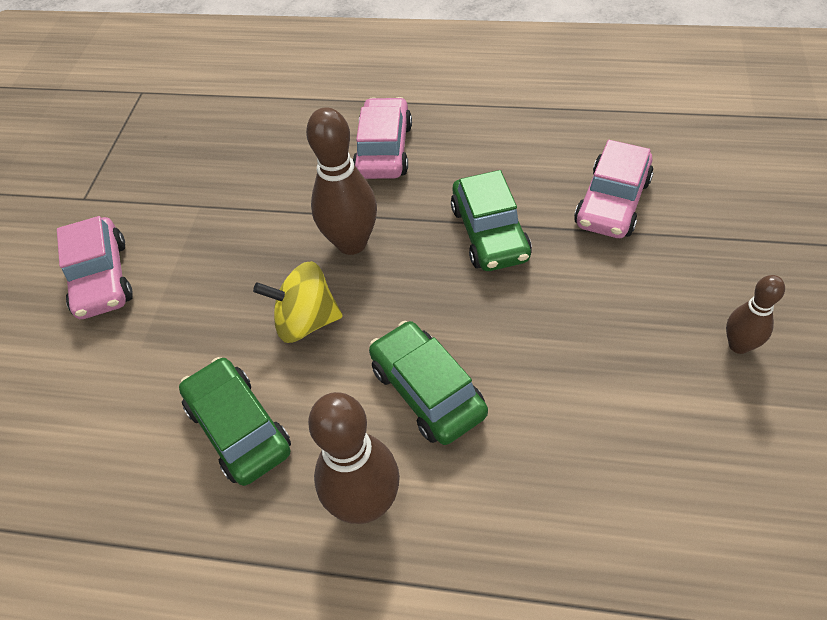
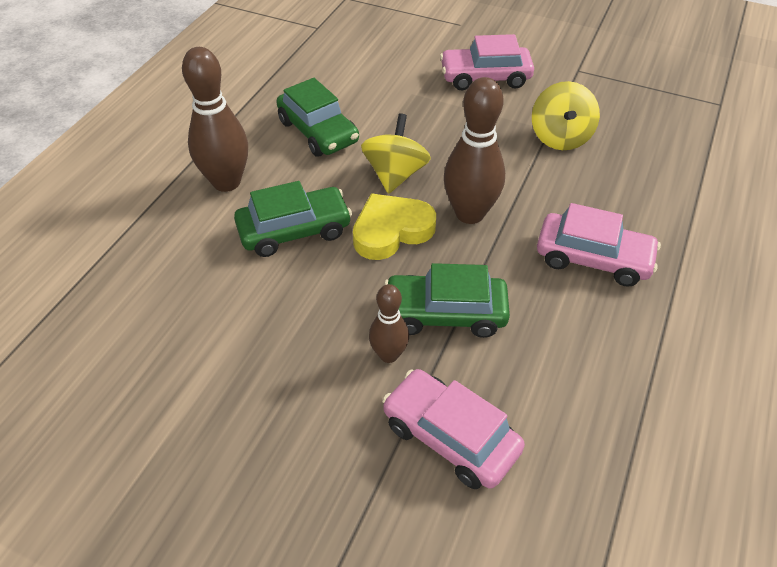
camera: 100 degrees right, 5 degrees down
(213, 195) = (560, 137): none -> yellow spinning top
(239, 428) = (318, 132): green car -> green car turned 75 degrees clockwise
(397, 300) = (391, 231): none -> yellow heart
(739, 345) = (216, 472): brown bowling pin -> brown bowling pin (389, 355)

